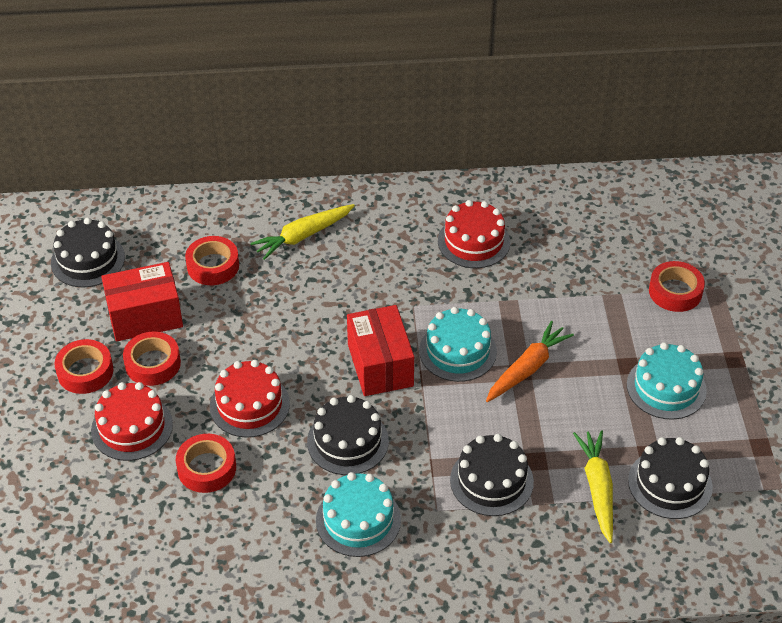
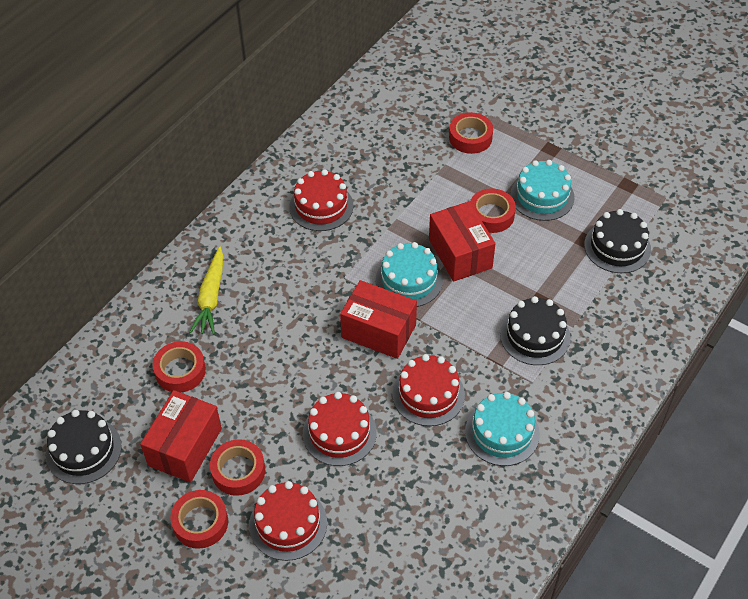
camera: 50 degrees left, 5 degrees up
(207, 468) = (373, 497): red tape -> red tape (491, 215)
(347, 441) = (428, 394): black cake -> red cake
(527, 368) = (460, 253): orange carrot -> red box
(597, 488) = (590, 285): yellow carrot -> none

